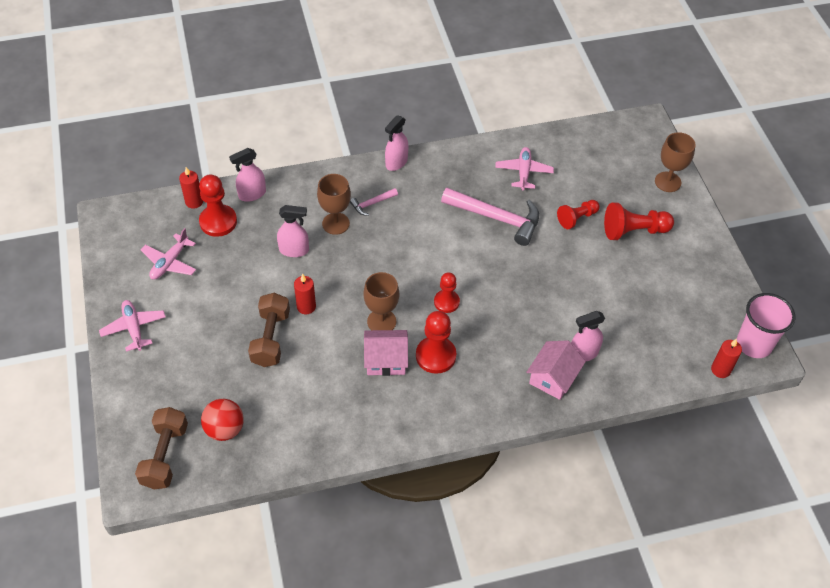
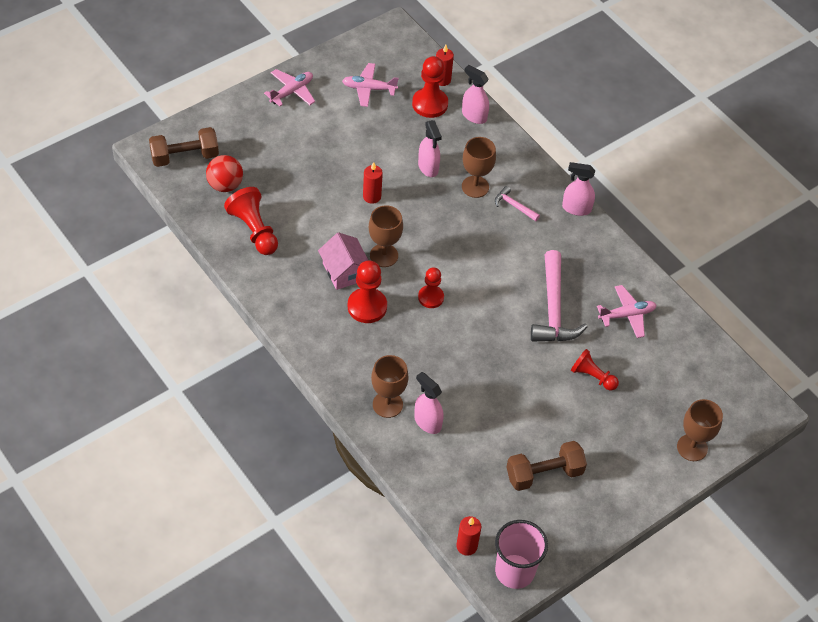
camera: 65 degrees right, 0 degrees up
(271, 338) = (327, 184): brown dumbbell -> brown dumbbell (544, 474)
(553, 378) = (387, 404): pink house -> brown goblet
(634, 231) = (604, 431): red pawn -> red pawn (254, 230)

